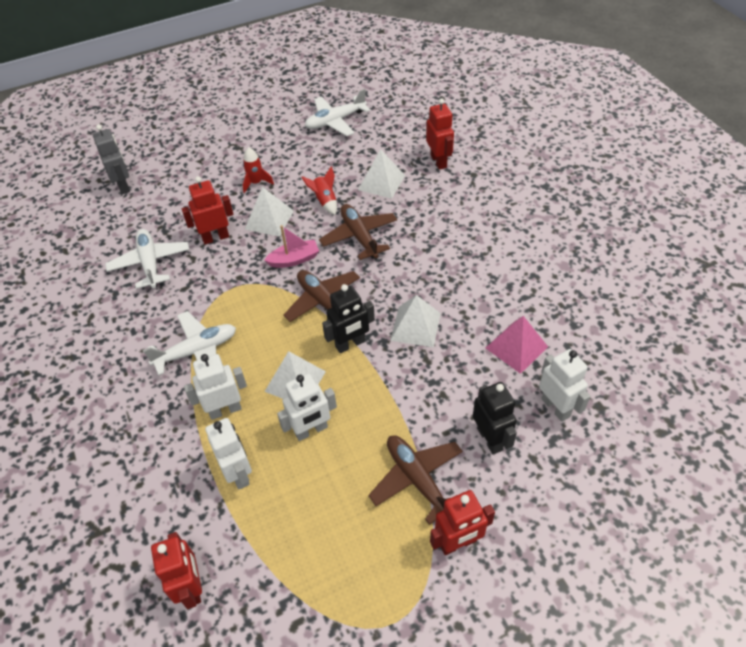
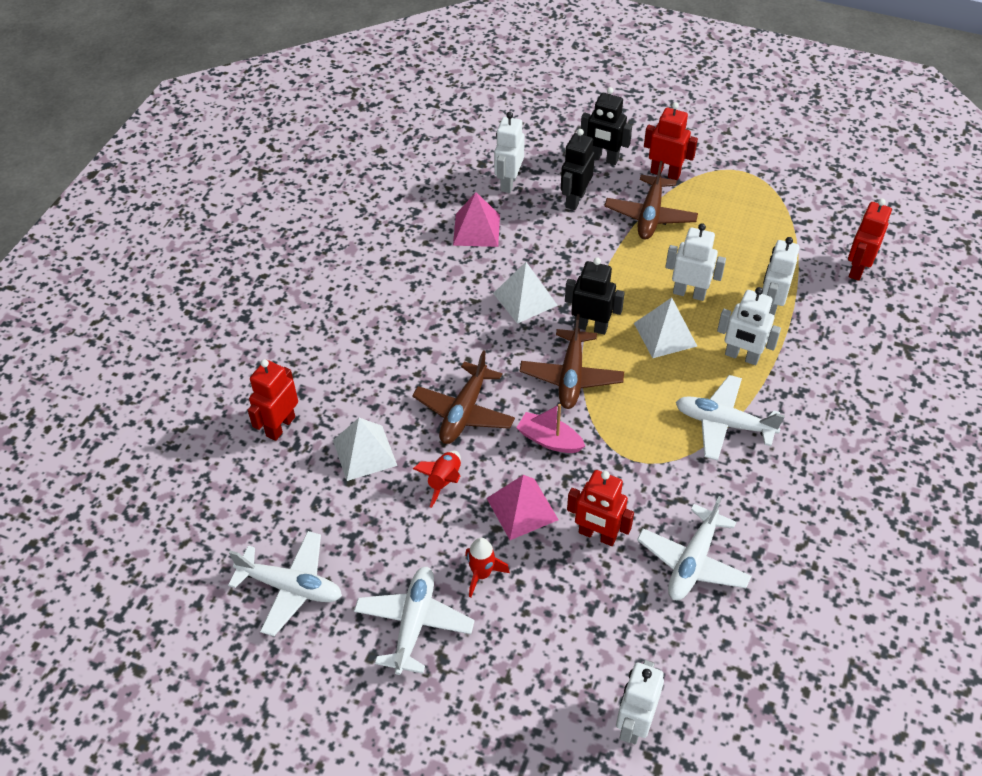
camera: 135 degrees left, 0 degrees up
(123, 186) = (634, 723): grey robot -> white robot
(264, 148) = (414, 623): none -> white plane
(269, 220) = (522, 508): white pyramid -> pink pyramid
(525, 507) = (603, 159): none -> black robot

